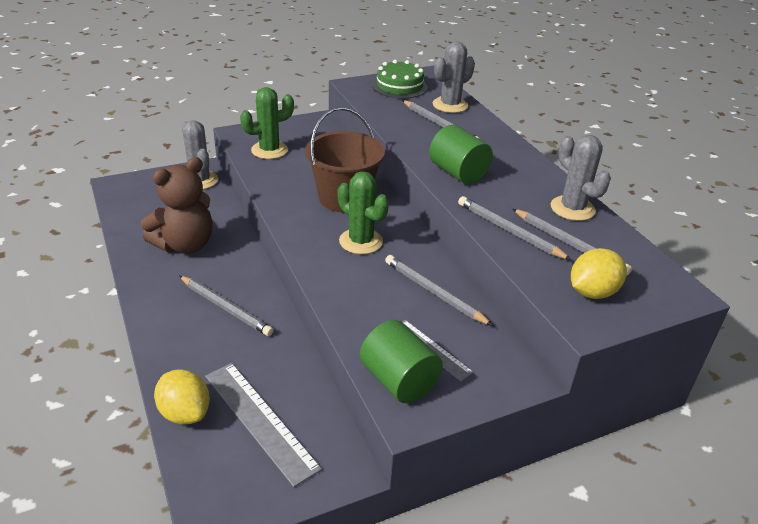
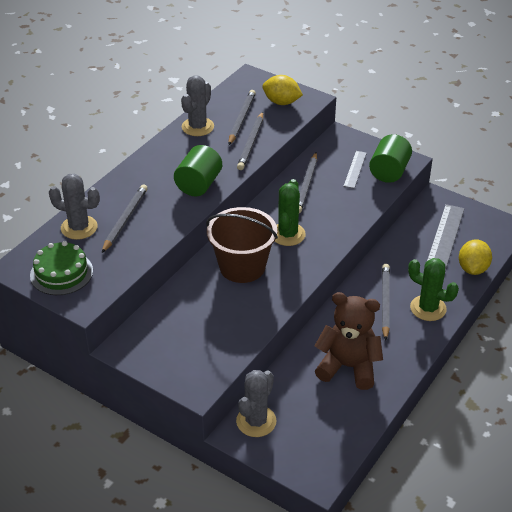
camera: 120 degrees left, 5 degrees up
(269, 150) = (210, 348): green cactus -> green cactus (428, 308)

